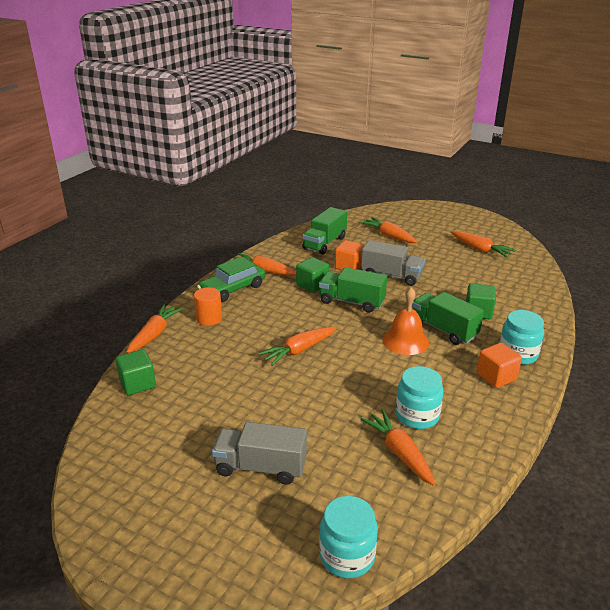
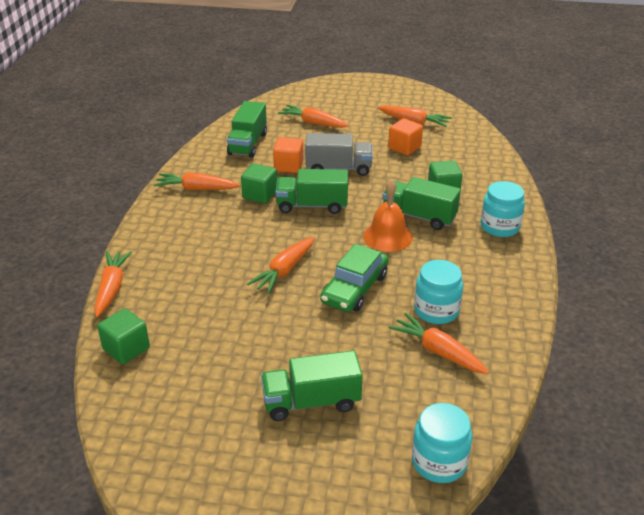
camera: 20 degrees left, 5 degrees up
(209, 318) = (165, 257): orange cylinder -> none
(232, 289) = (173, 217): green car -> green car (354, 288)
(260, 467) = (311, 402): grey truck -> green truck
(496, 377) = (490, 254): orange cube -> orange cube (404, 148)

